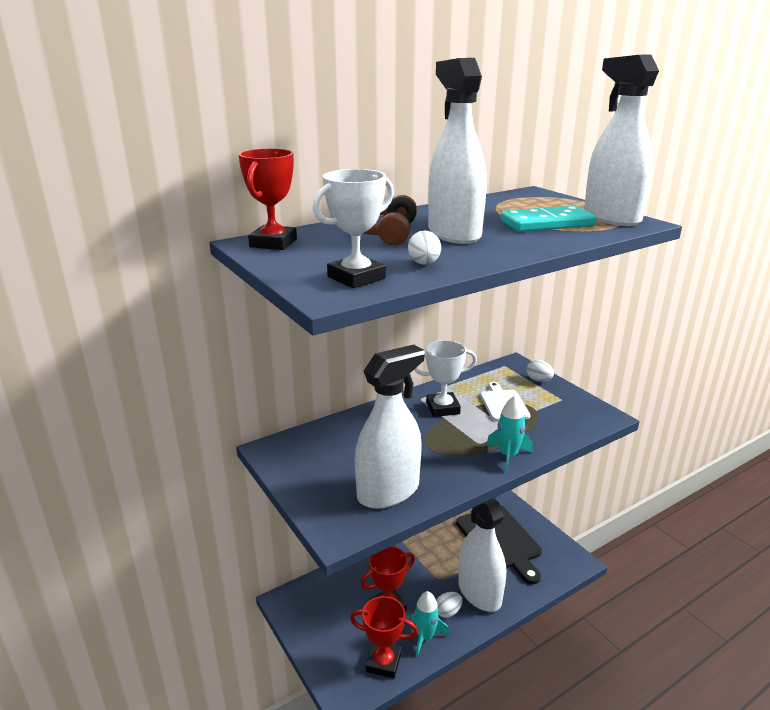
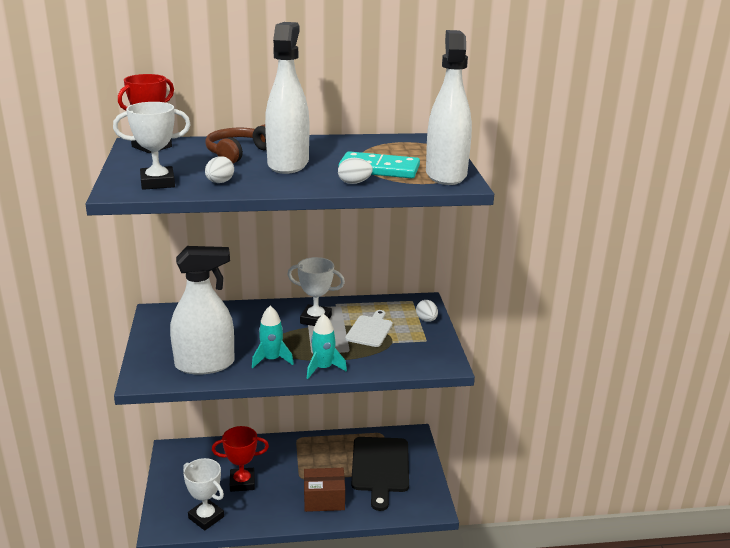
camera: 25 degrees right, 0 degrees up
(383, 662) = (206, 517): red trophy -> white trophy
(425, 637) = (252, 513): turquoise rocket -> turquoise rocket (272, 359)
(448, 612) = (285, 503): white egg -> white egg (354, 183)
(479, 593) = (324, 499): white spray bottle -> brown box

